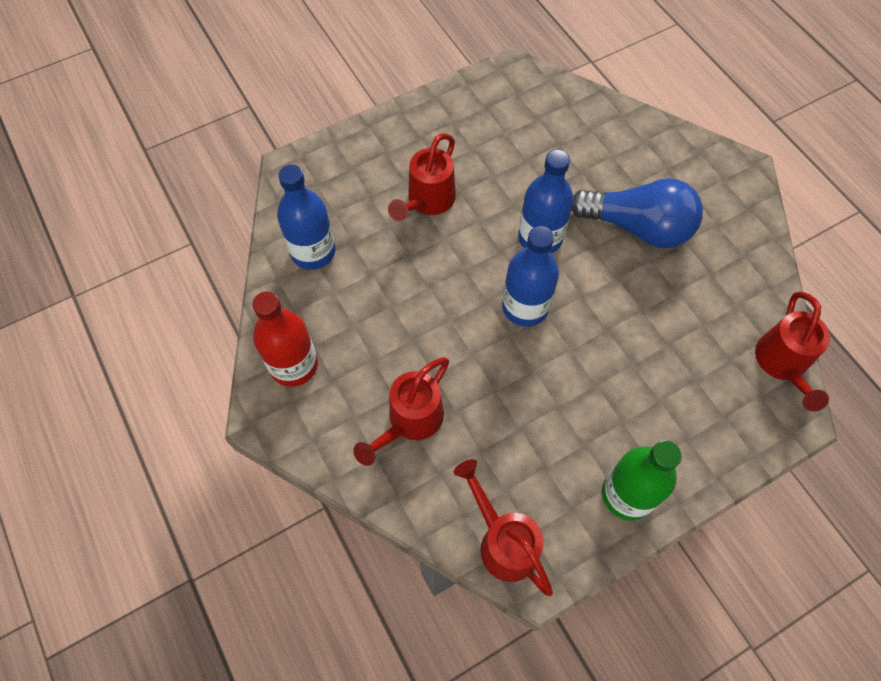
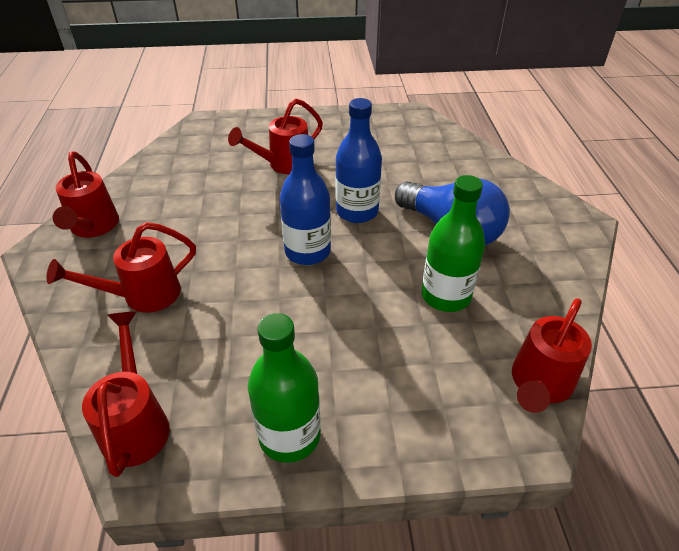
camera: 25 degrees right, 20 degrees down
(294, 365) = (93, 227): red bottle -> red watering can
(313, 252) = (173, 168): blue bottle -> none
(671, 307) = (446, 296): none -> green bottle

